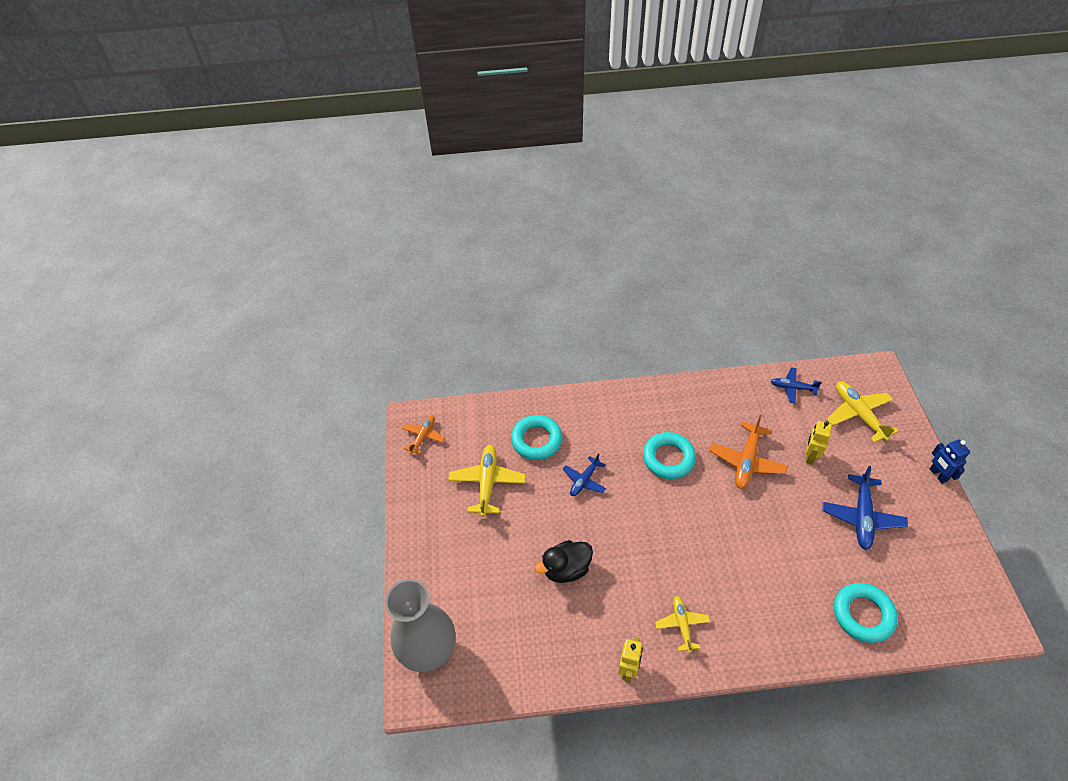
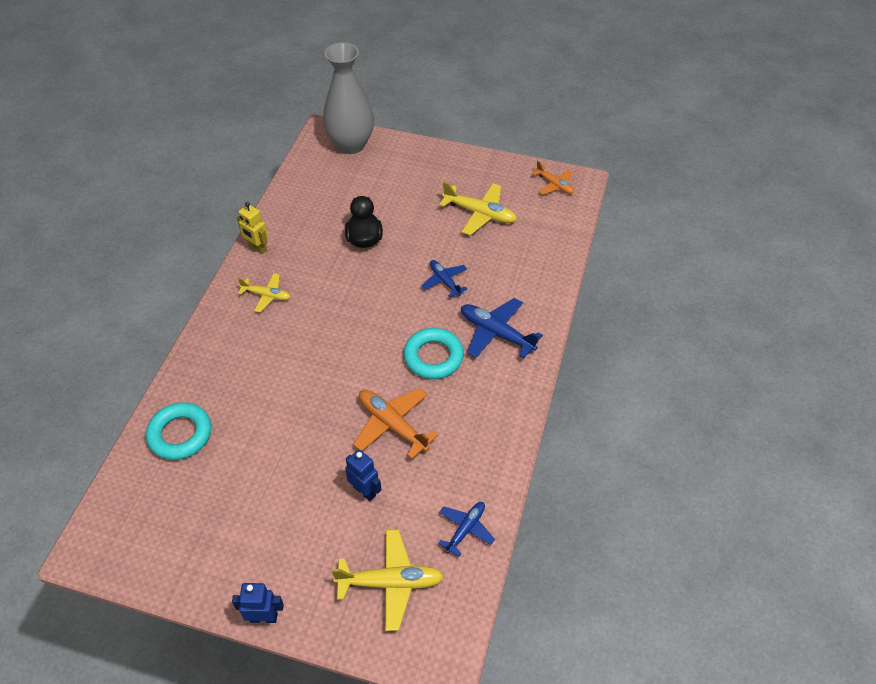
camera: 110 degrees right, 0 degrees up
(536, 440) = (510, 261): turquoise ring -> none
(810, 456) = (364, 491): yellow robot -> blue robot
(862, 517) = (267, 497): blue plane -> blue plane (496, 333)

